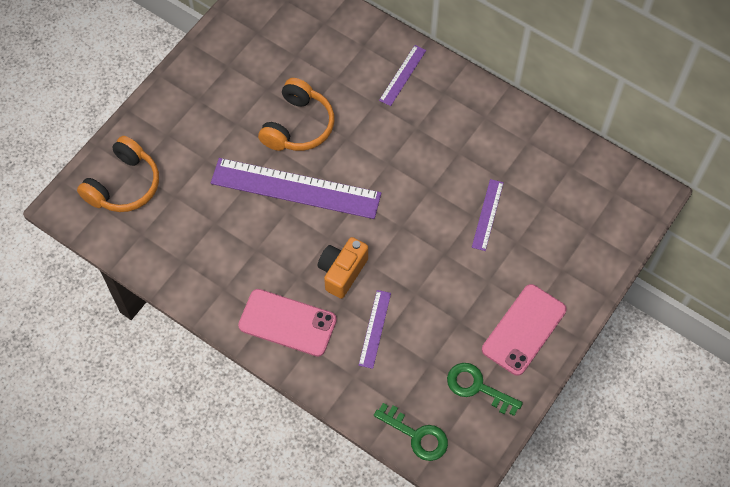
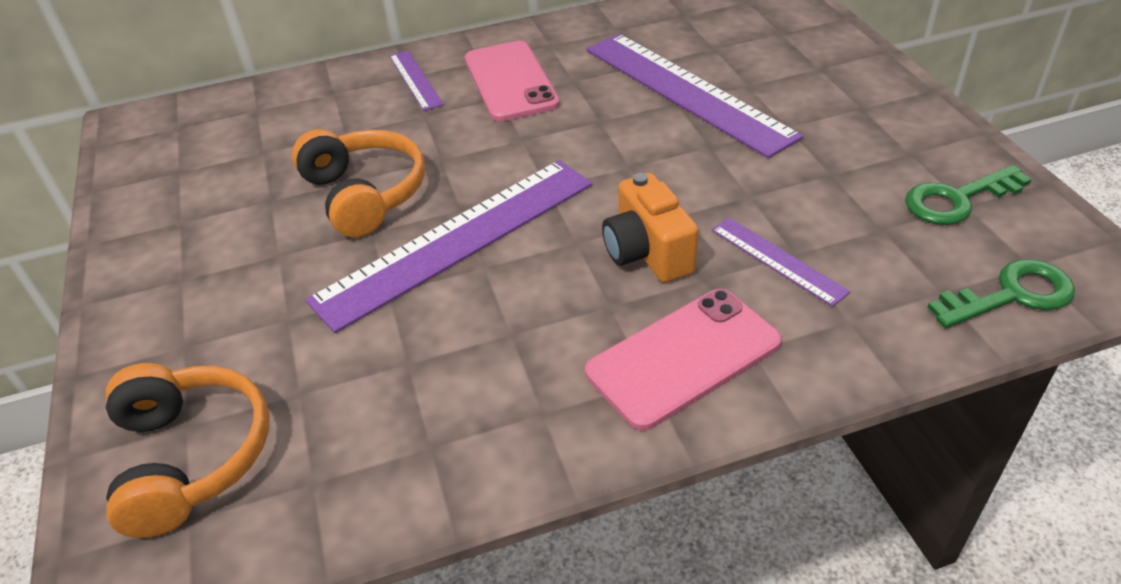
camera: 50 degrees left, 20 degrees down
(487, 214) = (686, 91): purple ruler -> purple ruler, size x2.14
(524, 329) = (887, 126): pink phone -> pink phone (510, 81)

